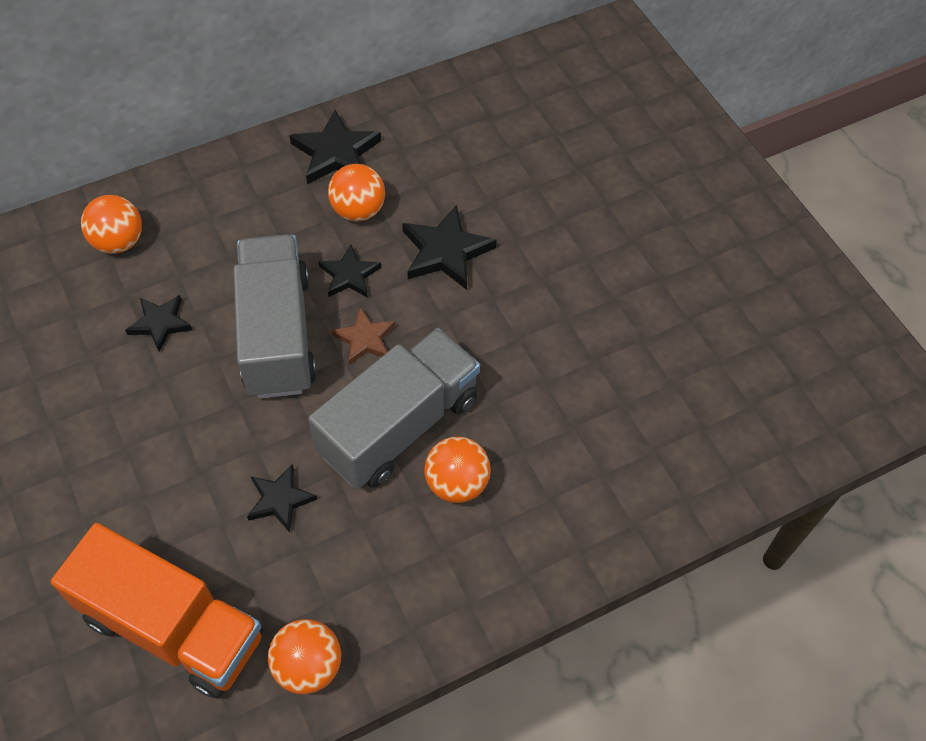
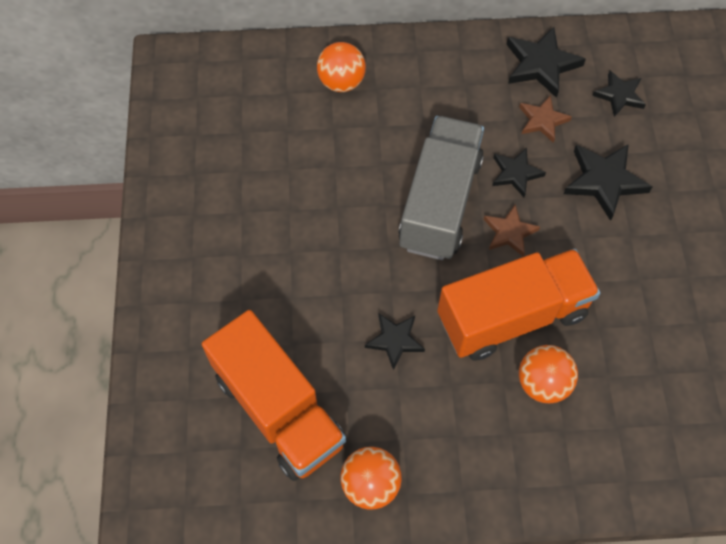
camera: 25 degrees right, 5 degrees up
(160, 323) = (351, 161): black star -> black star (619, 95)
(358, 210) = (542, 120): orange ball -> brown star
(399, 426) = (512, 316): grey truck -> orange truck

